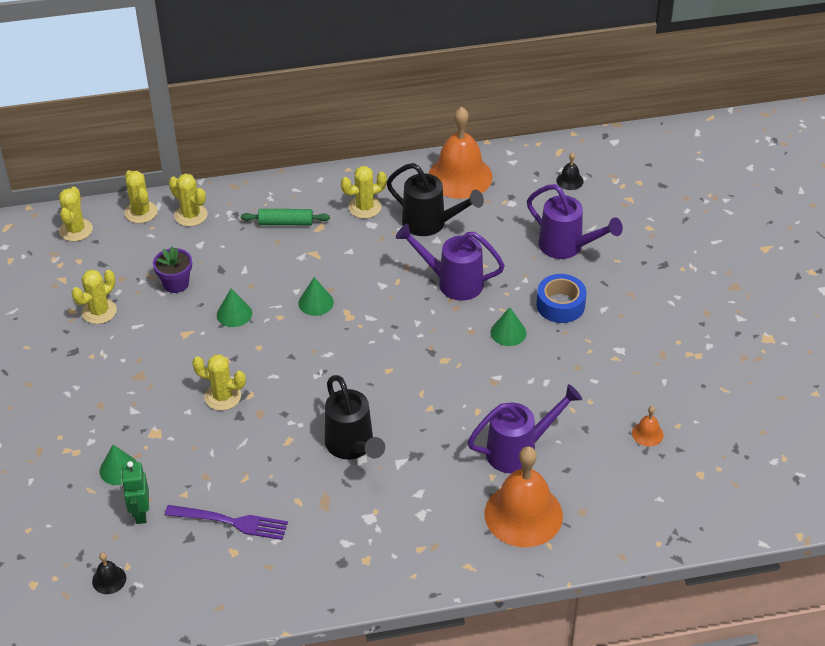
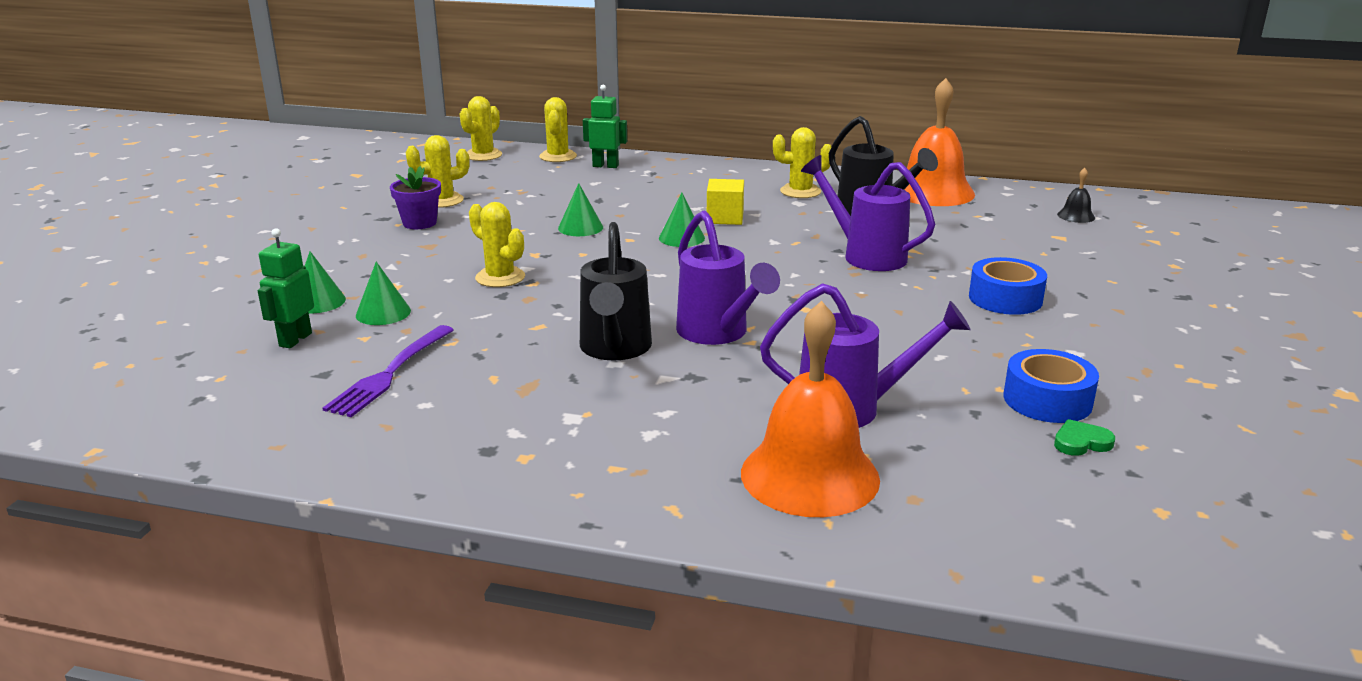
camera: 25 degrees right, 20 degrees down
(109, 579) = (184, 383): black bell -> none
(176, 283) = (541, 199): purple flower pot -> purple flower pot (419, 223)
(191, 215) = (605, 166): yellow cactus -> green robot
(231, 522) = (390, 374): purple fork -> purple fork turned 75 degrees clockwise
(286, 223) = (701, 186): green rolling pin -> none
(330, 265) = (725, 218): none -> yellow cube
(508, 332) = (913, 305): green cone -> green cone (383, 313)
(567, 247) = (1043, 258): purple watering can -> purple watering can (717, 333)
(619, 403) = (1047, 400): none -> blue tape
(647, 434) = (1081, 442): orange bell -> green heart

